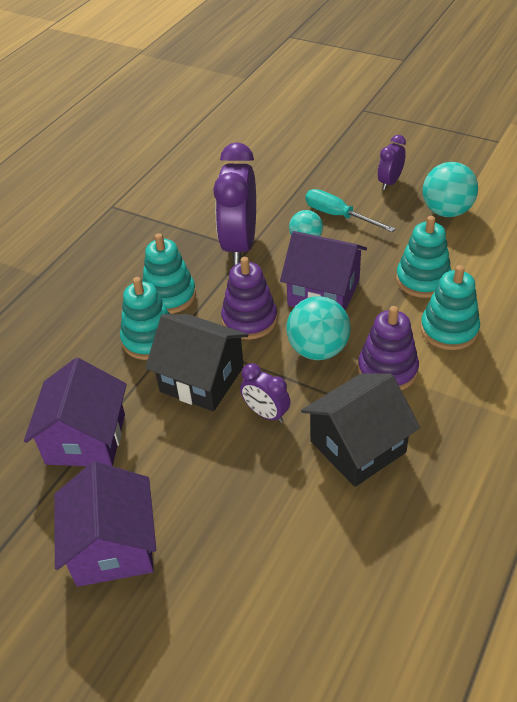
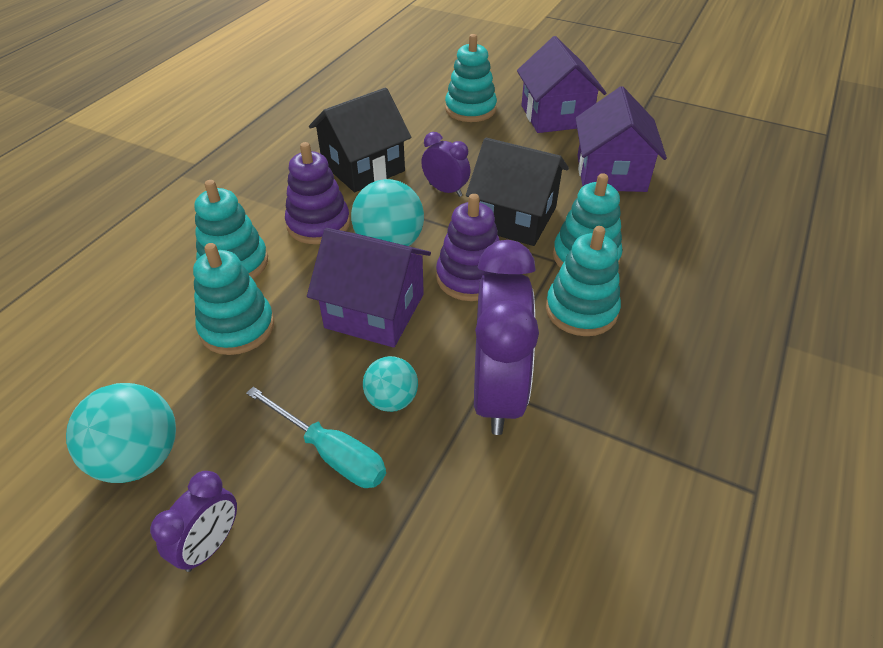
camera: 175 degrees right, 0 degrees up
(226, 564) = (470, 109): none -> turquoise stacking toy

